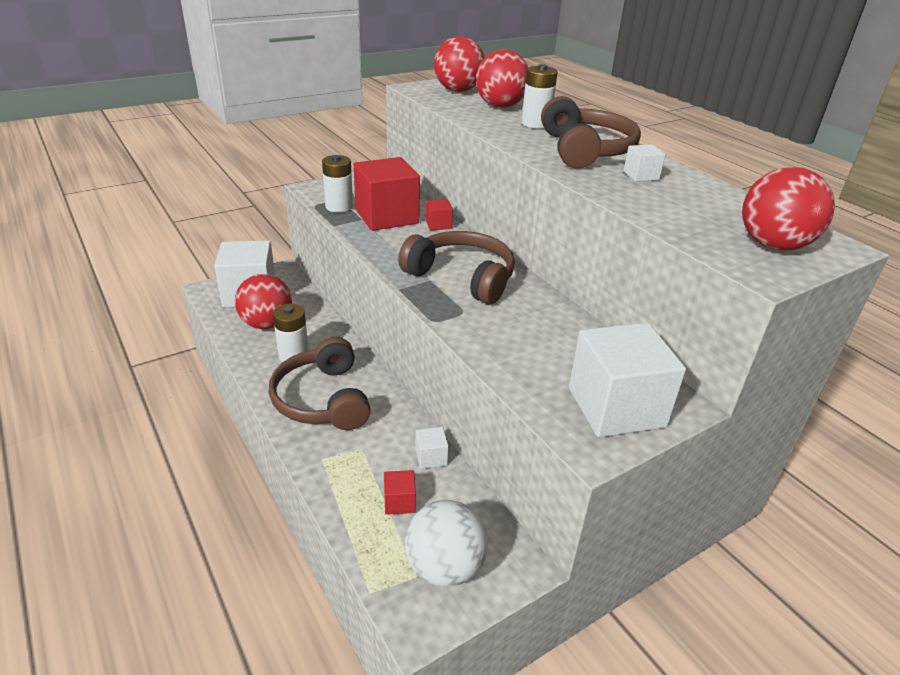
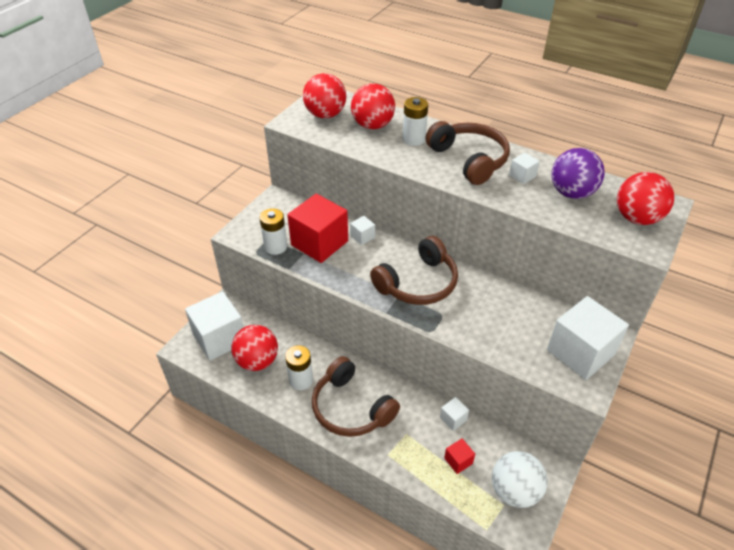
camera: 25 degrees left, 10 degrees up
(438, 224) = (362, 237): red cube -> white cube
(462, 277) = (418, 283): brown headphones -> brown headphones turned 135 degrees clockwise
(695, 203) = (571, 193): none -> purple ball

